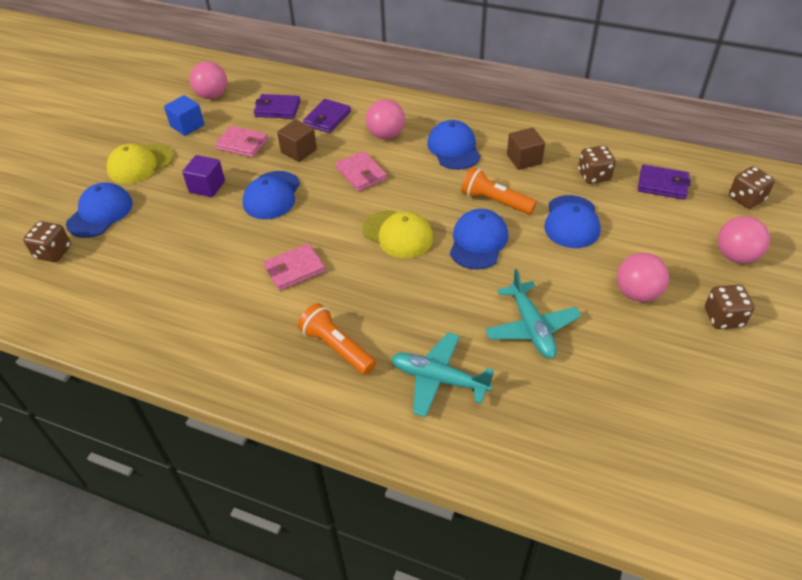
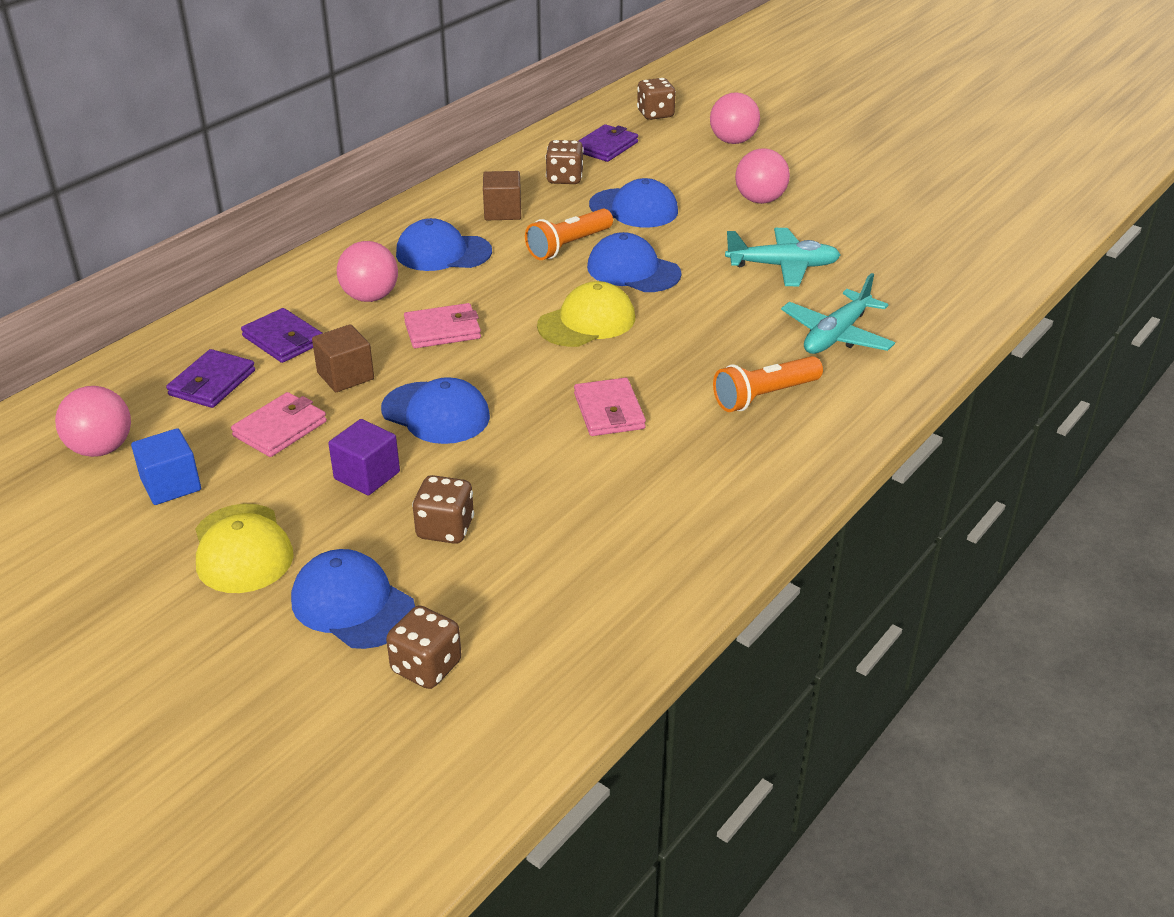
camera: 75 degrees left, 10 degrees down
(723, 318) = (810, 169): brown dice -> brown dice (445, 529)

